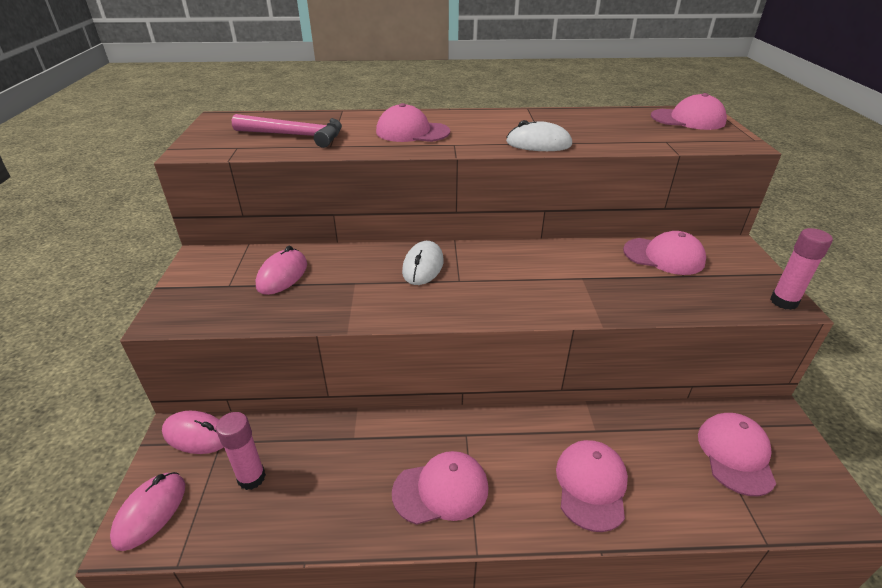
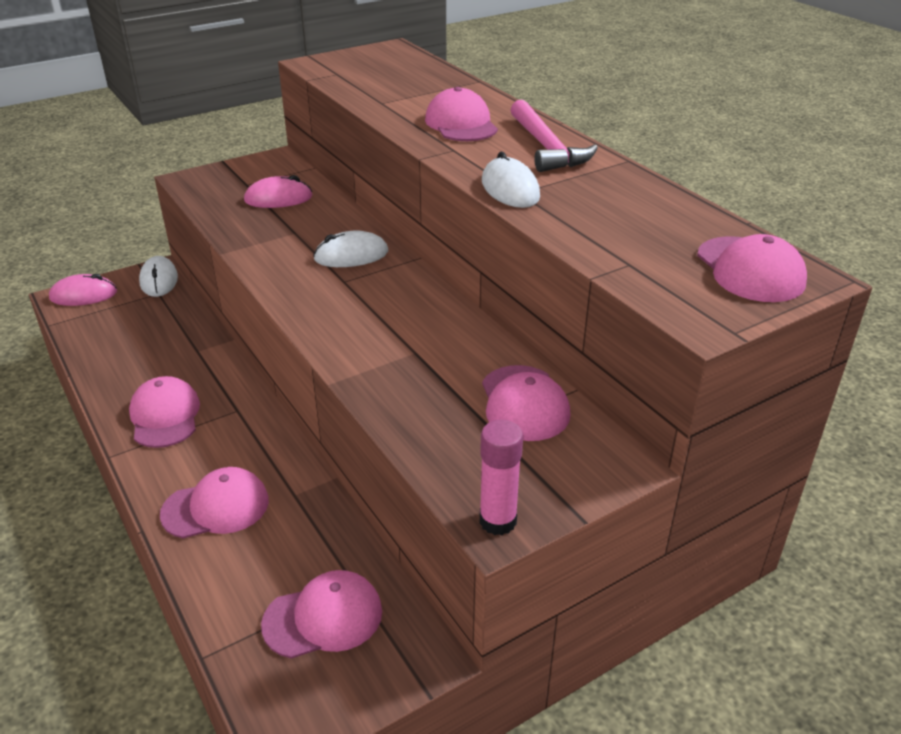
camera: 60 degrees right, 0 degrees up
(197, 435) = (159, 280): pink mouse -> white mouse
(251, 478) = (131, 321): pink glue stick -> none
(295, 135) = (388, 84): pink hammer -> pink hammer (546, 147)
(441, 490) = (165, 416): pink cap -> pink cap turned 150 degrees counterclockwise

